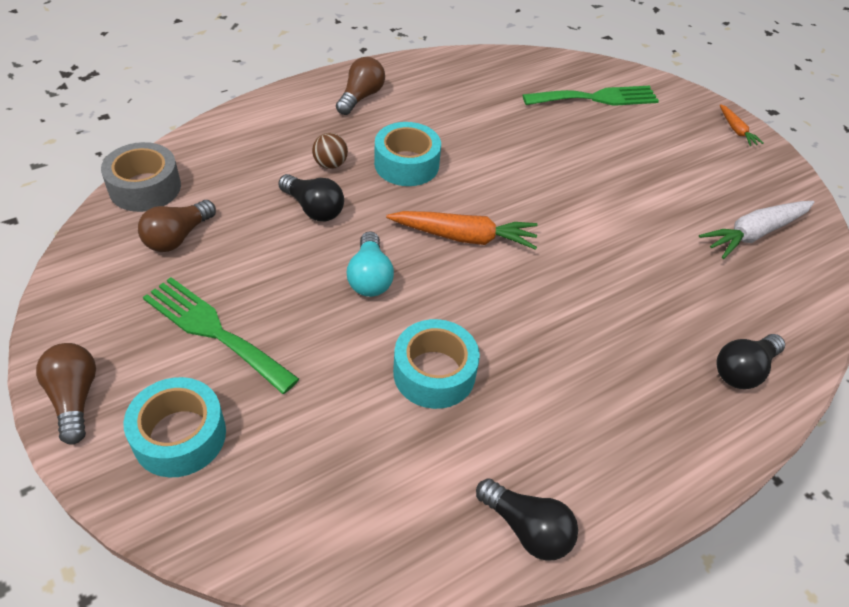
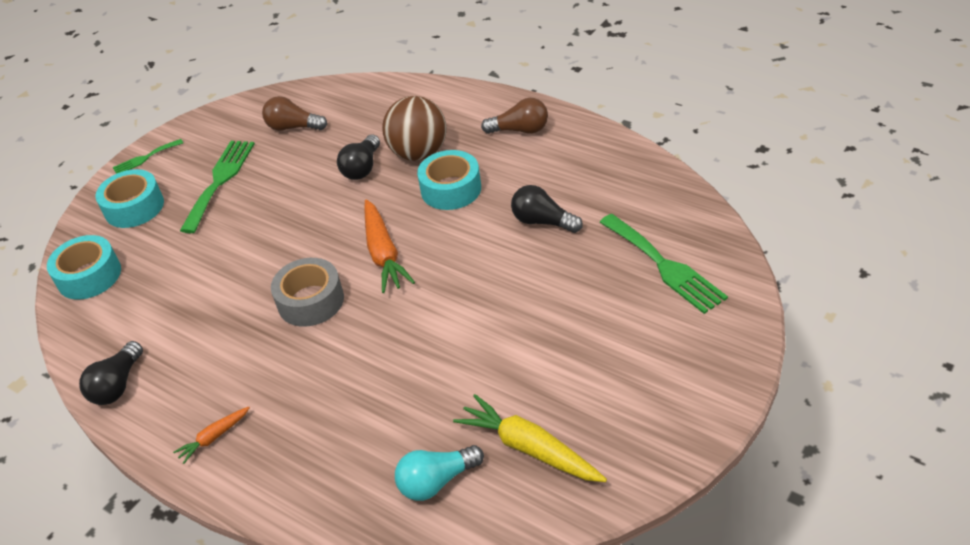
camera: 75 degrees right, 5 degrees down
(74, 398) = (145, 158): brown light bulb -> green fork
(145, 187) = (331, 92): grey tape -> grey tape (311, 301)
(330, 164) = (419, 153): brown ball -> brown ball, size x2.04
(370, 277) = (307, 224): turquoise light bulb -> turquoise light bulb (436, 481)
(434, 373) = (231, 291): turquoise tape -> turquoise tape (89, 276)
(736, 130) = (713, 393): orange carrot -> orange carrot (214, 438)
(743, 370) = (325, 478): black light bulb -> black light bulb (543, 222)
(754, 234) = (529, 448): white carrot -> yellow carrot

